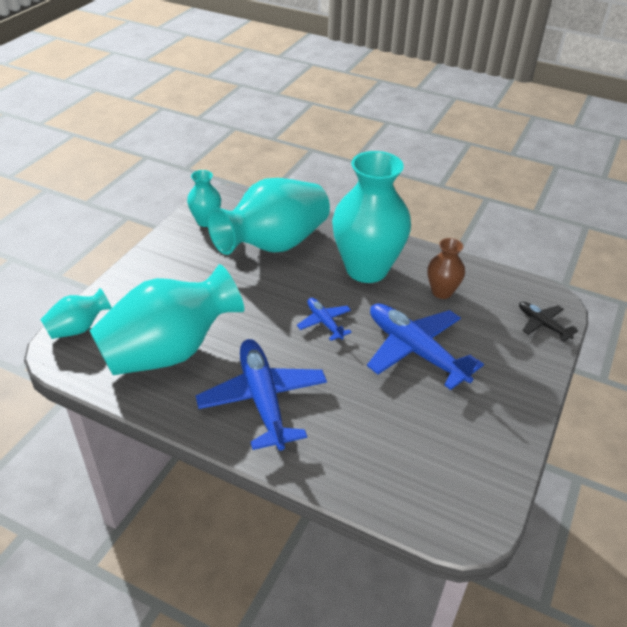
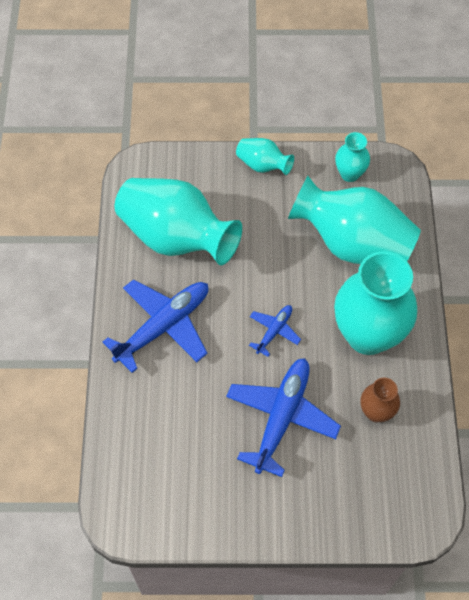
camera: 65 degrees right, 20 degrees up
(78, 328) = (165, 164): turquoise vase -> turquoise vase (262, 165)
(543, 324) = (384, 518): black plane -> none

